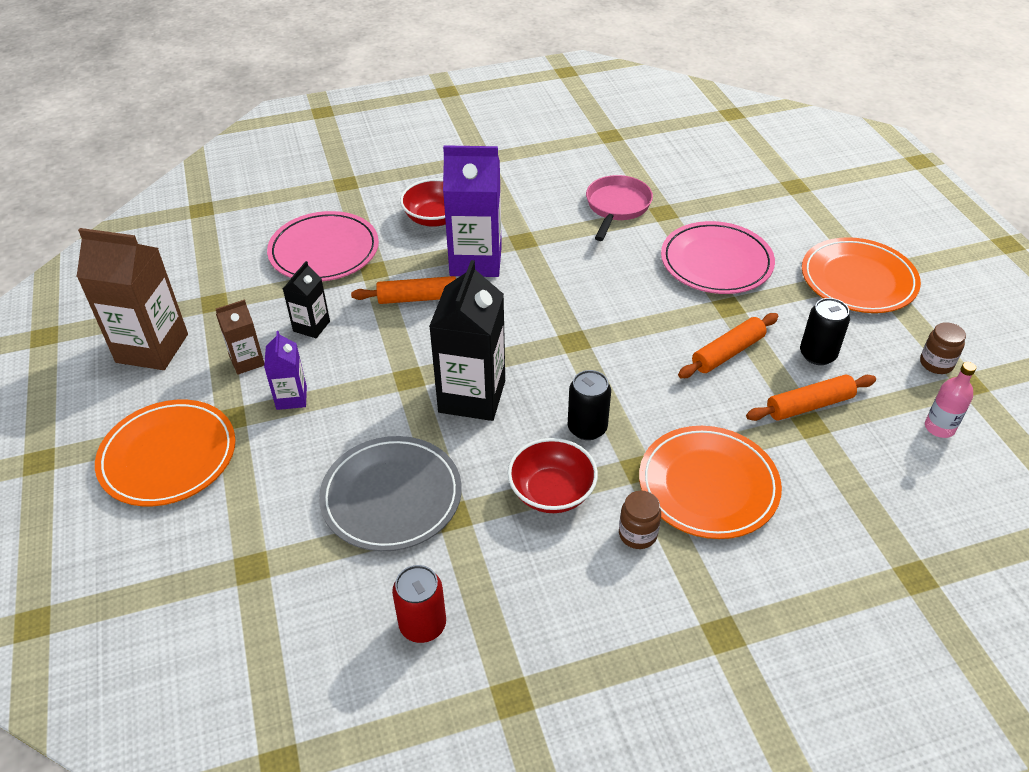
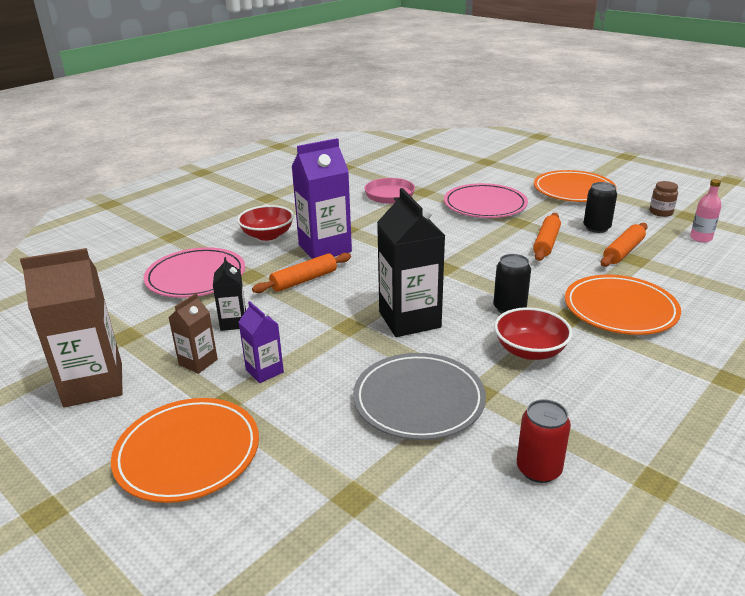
camera: 30 degrees left, 15 degrees down
(637, 534) = (612, 350): brown jar -> none

